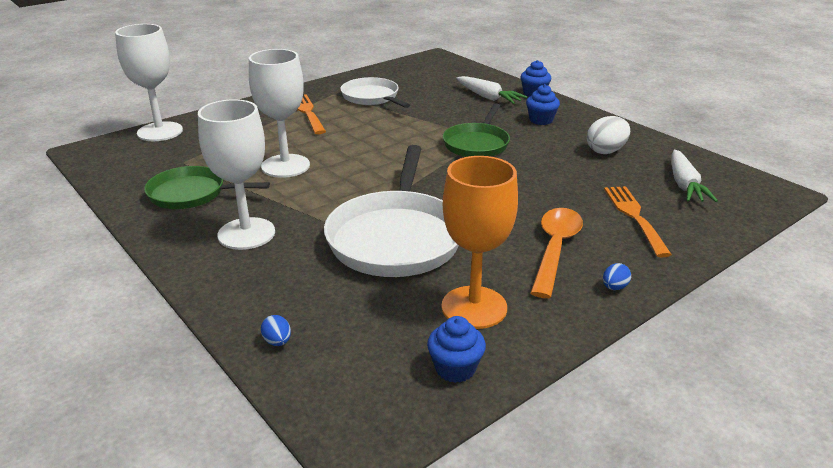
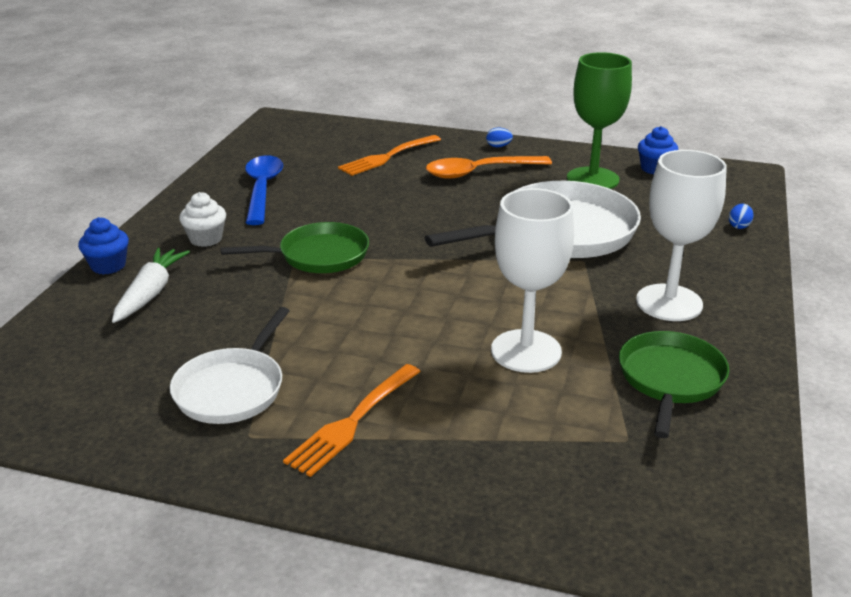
camera: 125 degrees left, 0 degrees up
(160, 132) = (590, 539): white goblet -> none
(191, 194) = (670, 379): green pan -> green pan turned 135 degrees counterclockwise
(474, 307) = (592, 179): orange goblet -> green goblet
(541, 120) = (206, 239): blue cupcake -> white cupcake
(606, 151) = (262, 190): white egg -> blue spoon
(684, 185) = (302, 149): white carrot -> none

